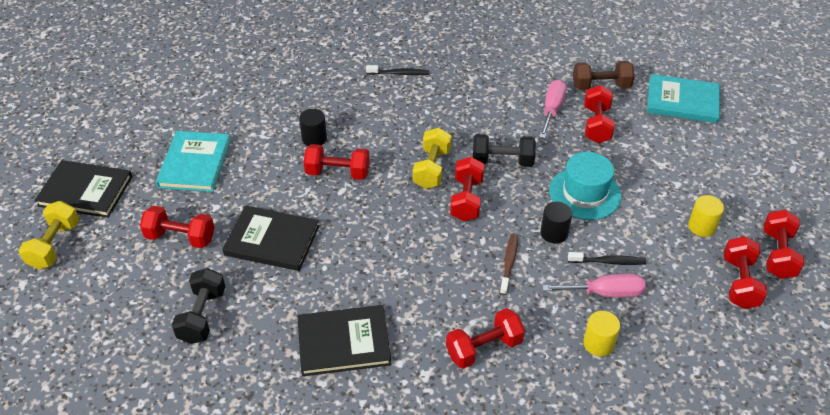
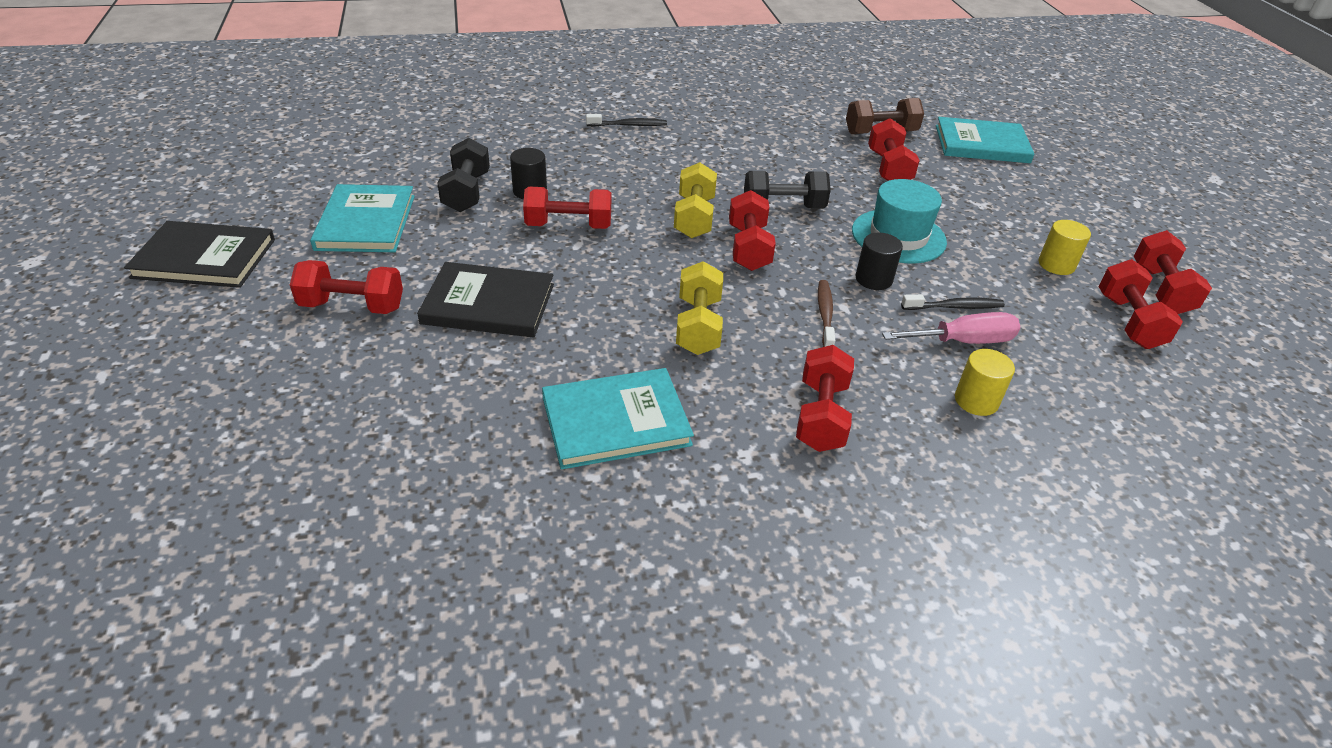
camera: 10 degrees left, 5 degrees down
(55, 245) = (156, 324): yellow dumbbell -> yellow dumbbell (698, 326)
(202, 316) = (395, 400): black dumbbell -> black dumbbell (466, 192)
(343, 342) = (616, 421): black book -> turquoise book
(484, 348) = (821, 416): red dumbbell -> red dumbbell turned 45 degrees counterclockwise
(552, 109) = (829, 155): pink screwdriver -> none

